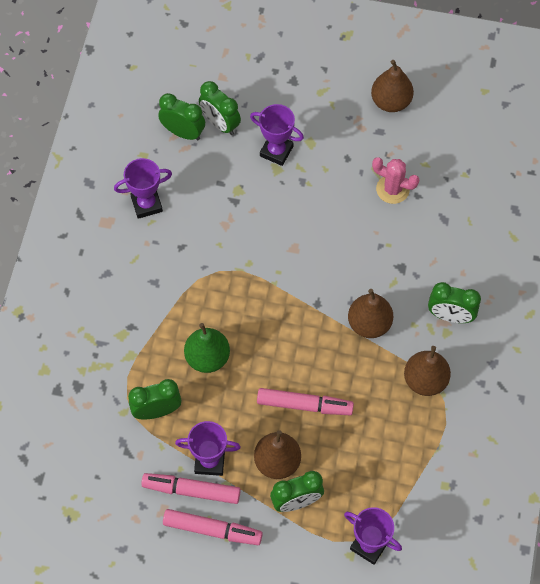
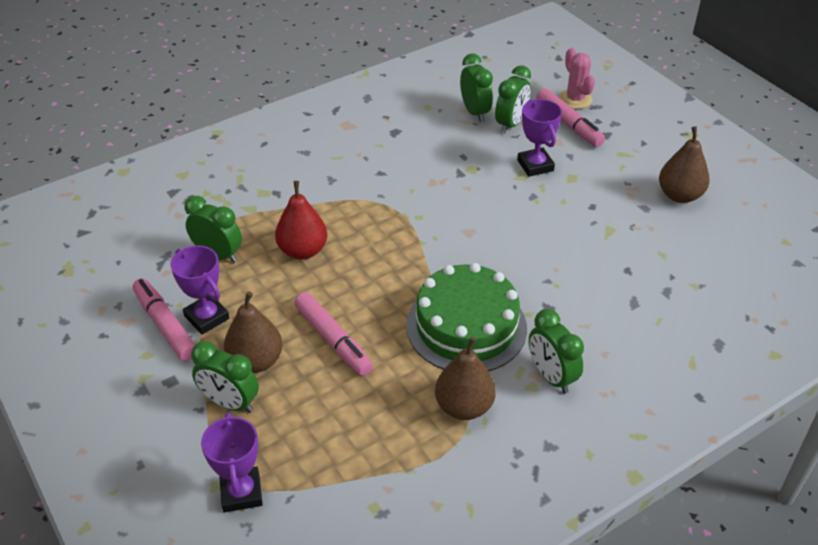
camera: 45 degrees right, 20 degrees down
(146, 204) = (390, 133): purple trophy -> none
(207, 357) = (303, 251): green pear -> red pear
(212, 530) = (140, 365): pink marker -> pink marker (568, 124)
(220, 124) = (511, 124): green clock -> green clock turned 150 degrees counterclockwise
(369, 324) = (466, 326): brown pear -> green cake
(392, 189) = (608, 251): pink cactus -> pink cactus (575, 99)

